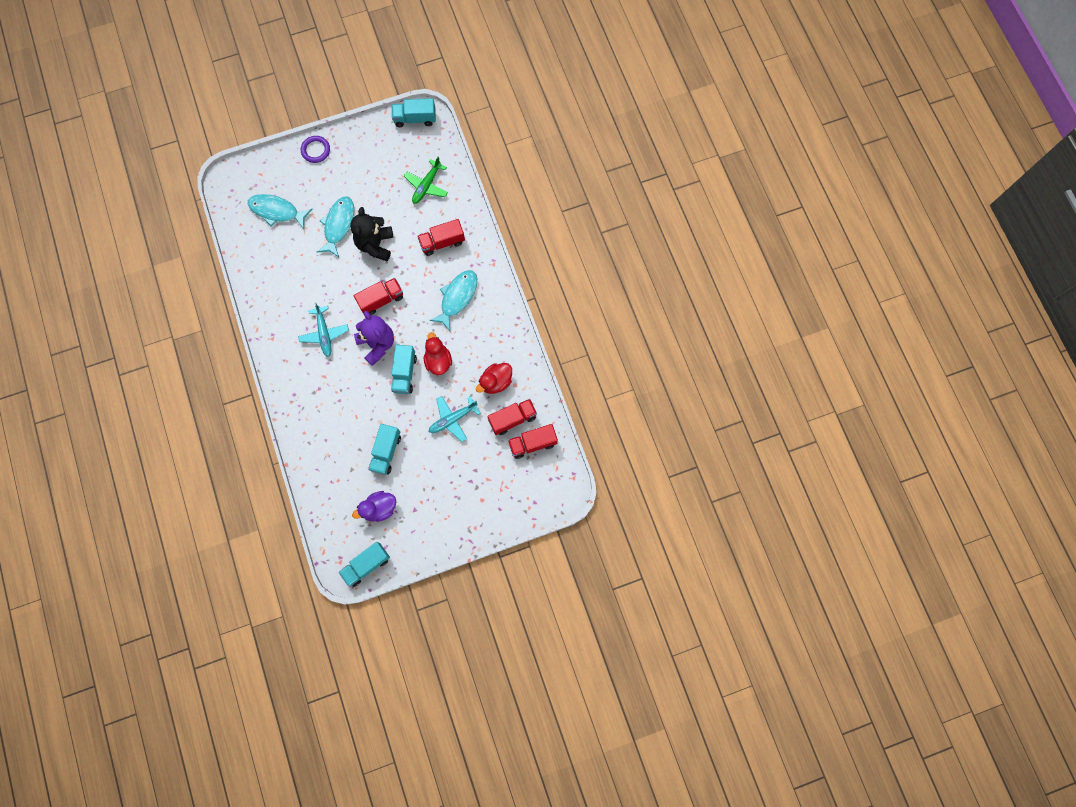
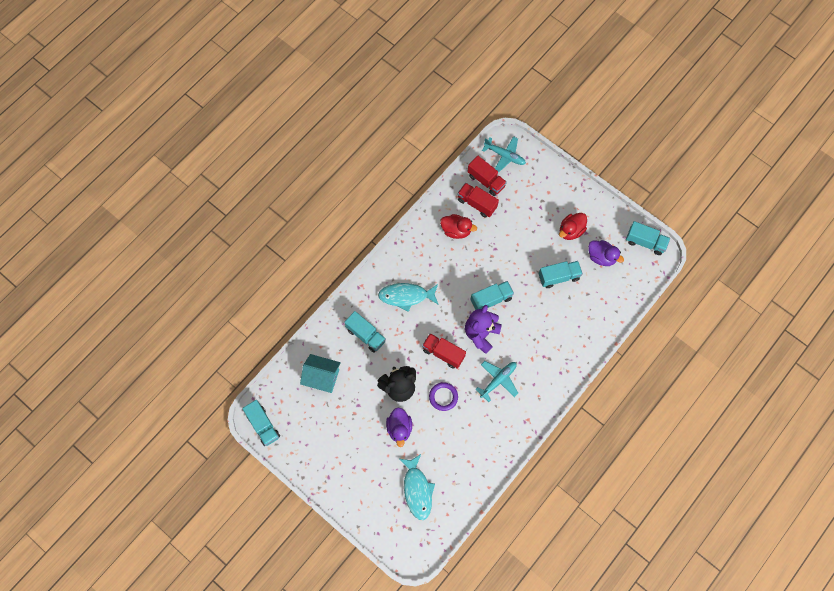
camera: 120 degrees left, 5 degrees down
(316, 150) = (341, 494): purple ring -> purple ring (443, 397)
(338, 225) = (399, 428): turquoise fish -> purple duck
(426, 186) = (322, 377): green plane -> turquoise house
(438, 361) = (466, 281): red duck -> red duck (571, 231)
(442, 242) = (366, 335): red truck -> turquoise truck
(453, 419) = (503, 244): turquoise plane -> turquoise plane (504, 156)

